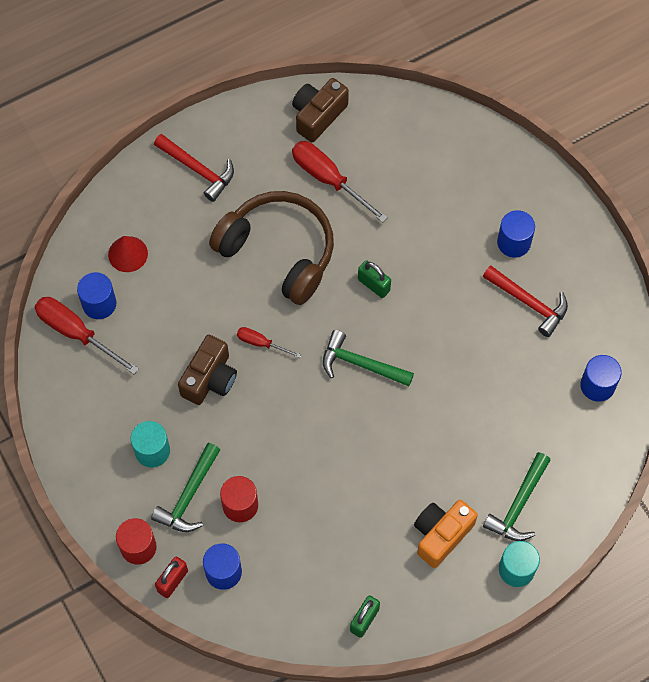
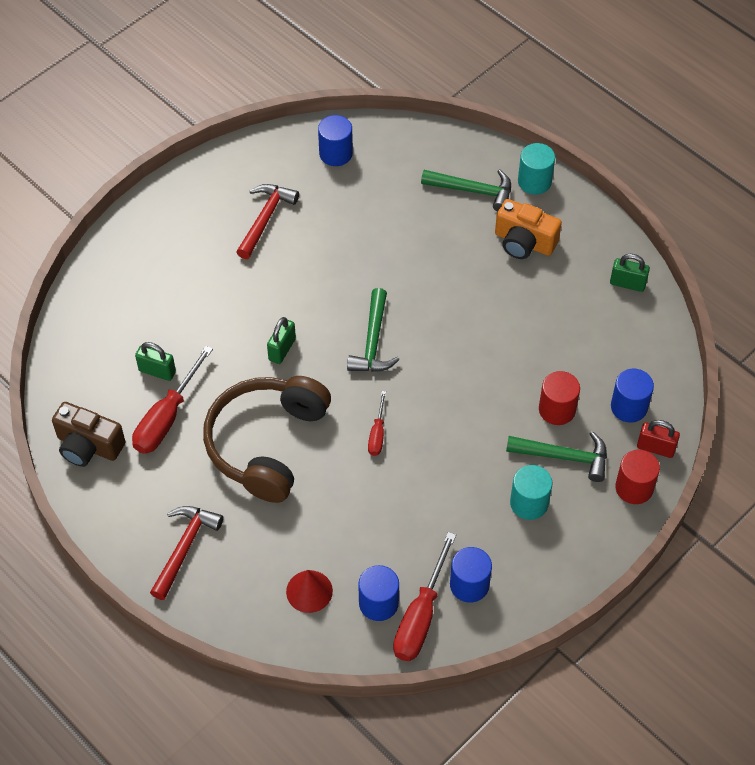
camera: 105 degrees left, 10 degrees down
(209, 378) = (432, 471): brown camera -> none
(379, 180) = (157, 371): none -> green padlock
(513, 242) = (202, 242): blue cylinder -> blue cylinder (469, 585)

